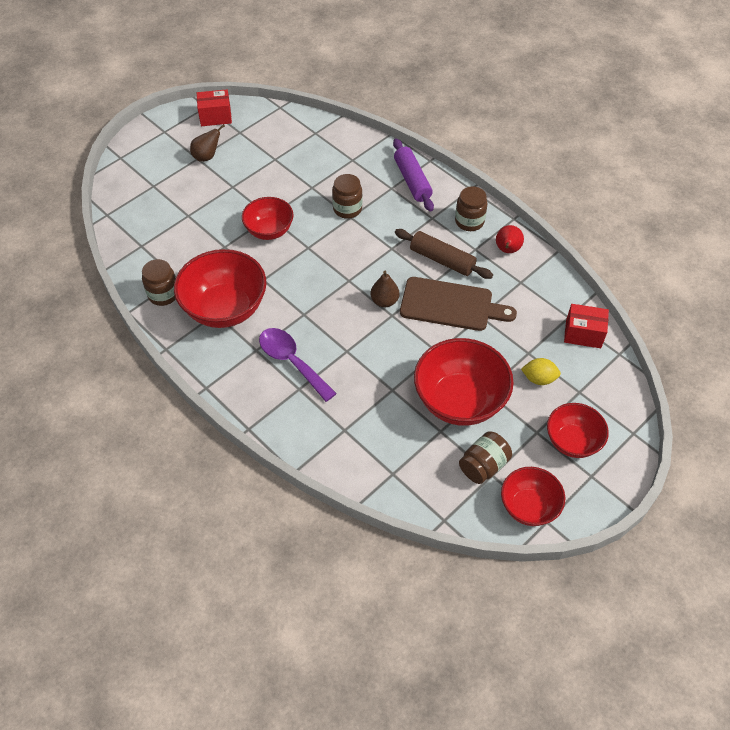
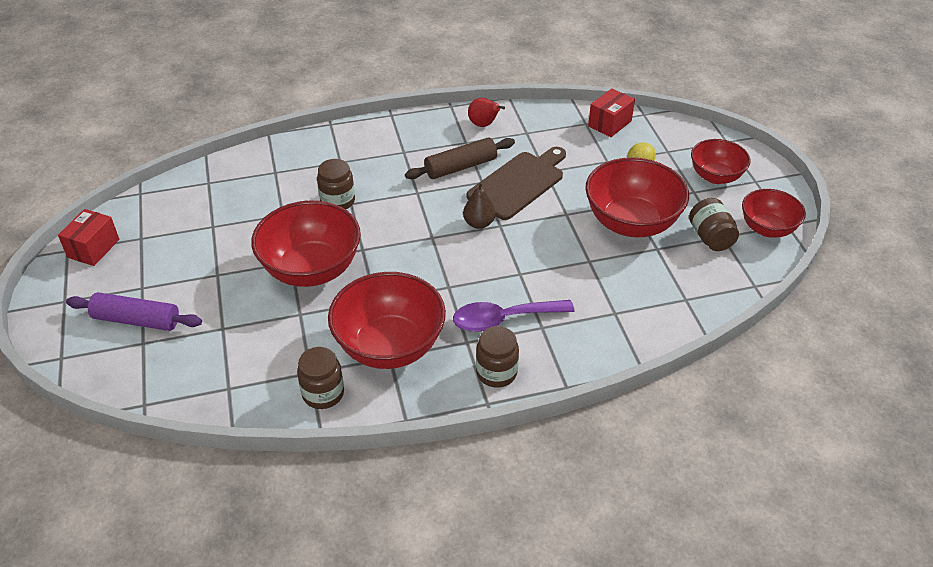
camera: 60 degrees left, 10 degrees down
(207, 157) = (148, 278): brown pear -> none
(269, 231) = (311, 269): red bowl -> red bowl, size x1.65
(412, 181) = (344, 145): purple rolling pin -> purple rolling pin (136, 320)
(469, 221) = (430, 132): brown jar -> brown jar (496, 372)

